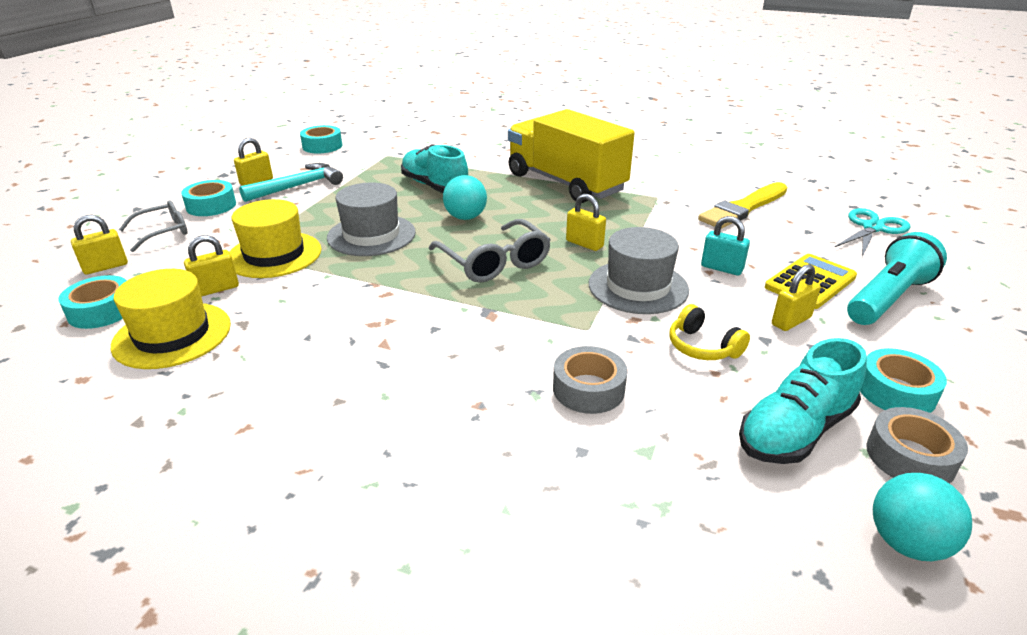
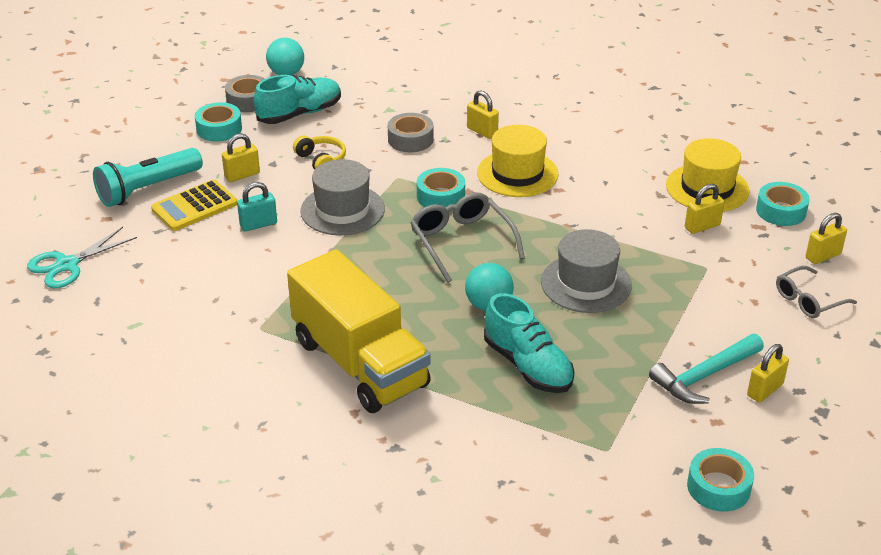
camera: 175 degrees left, 5 degrees up
(211, 206) = (789, 342): turquoise tape -> turquoise tape (440, 196)
(274, 255) = (673, 262): yellow hat -> yellow hat (517, 173)
(584, 244) = (371, 260): yellow padlock -> yellow padlock (482, 131)
(721, 268) = (258, 224): turquoise padlock -> turquoise padlock turned 60 degrees counterclockwise
(743, 208) = (174, 302): yellow brush -> none

